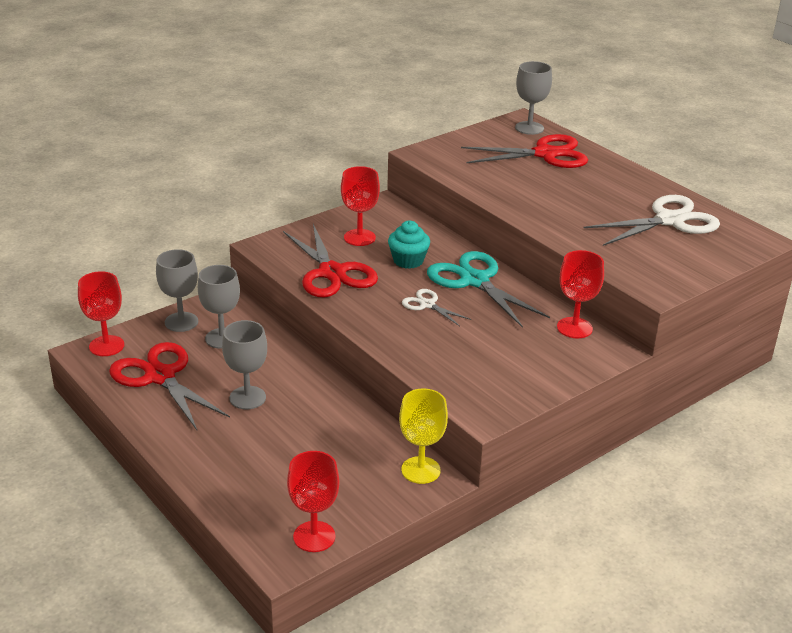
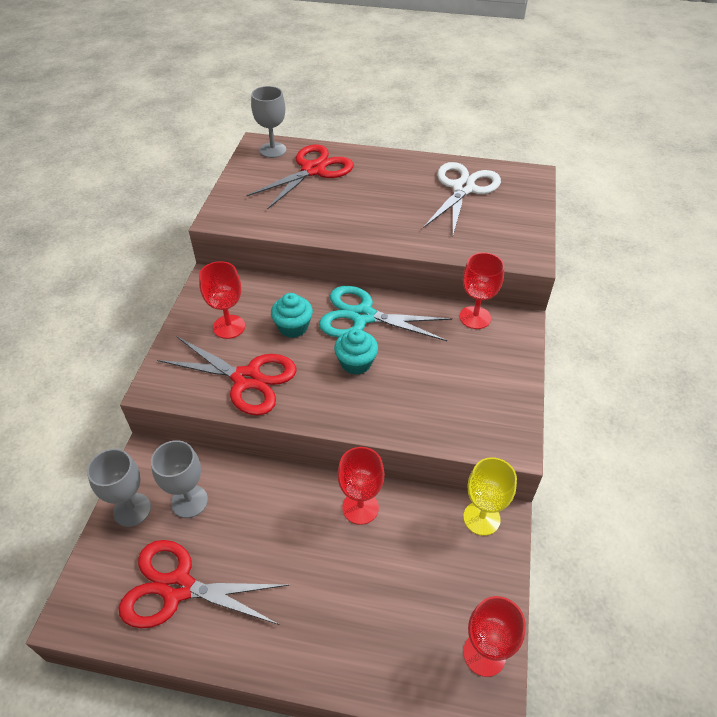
camera: 40 degrees left, 15 degrees up
(106, 346) = (86, 591): red goblet -> red goblet (360, 507)
(247, 398) = (280, 550): grey goblet -> none
(427, 305) = (356, 363): white scissors -> turquoise cupcake

